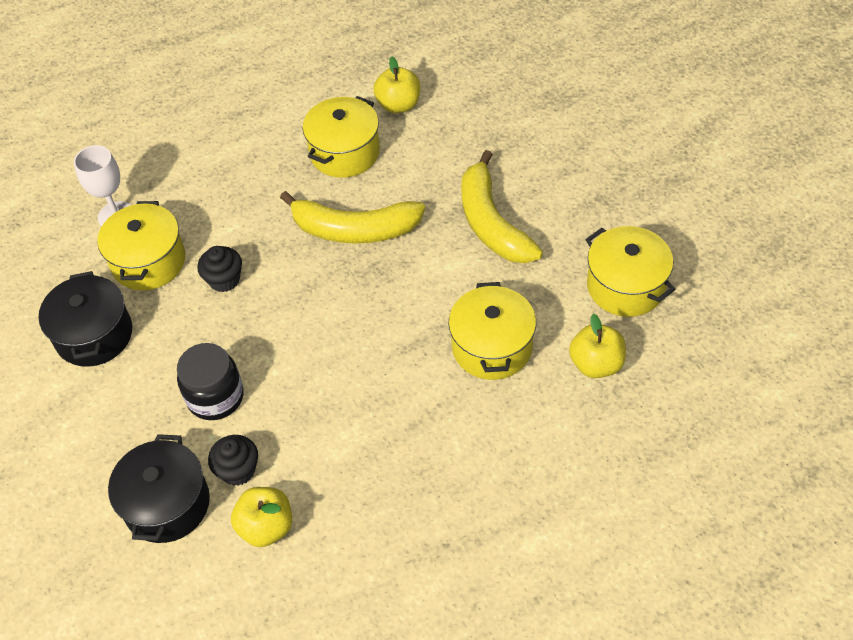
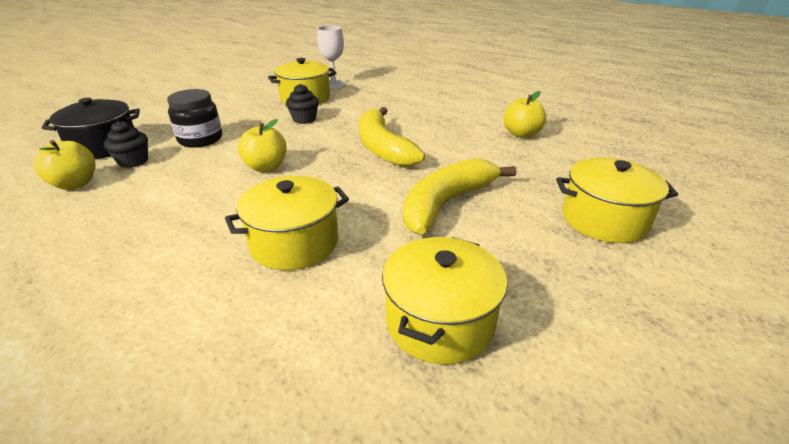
camera: 60 degrees right, 20 degrees down
(94, 335) = (241, 99): black pot -> none
(344, 152) = (452, 127): yellow pot -> yellow pot (604, 219)
(596, 364) = (302, 328): yellow apple -> yellow apple (266, 167)

